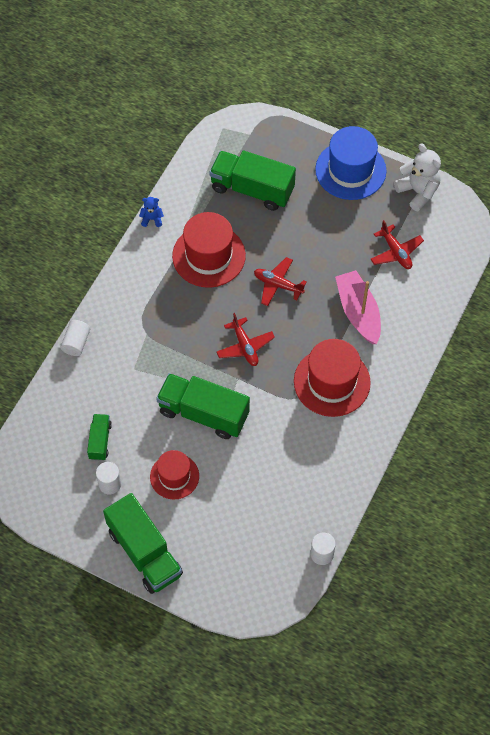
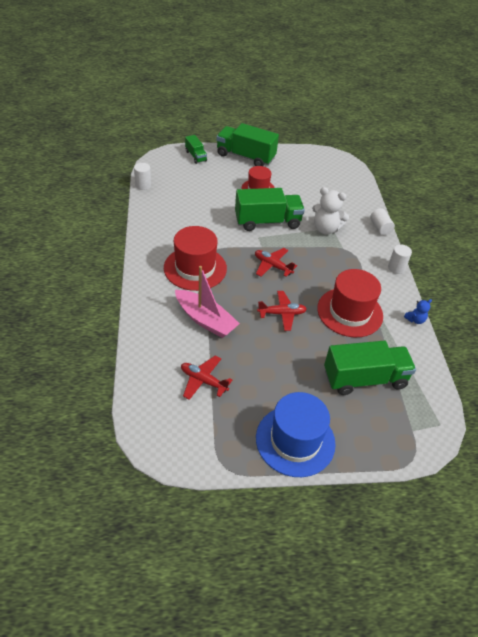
camera: 145 degrees right, 15 degrees down
(100, 441) = (315, 190): green truck -> green truck (195, 156)
(110, 484) = (291, 175): white cylinder -> white cylinder (396, 268)
(418, 192) = (216, 450): white teddy bear -> white teddy bear (326, 229)

